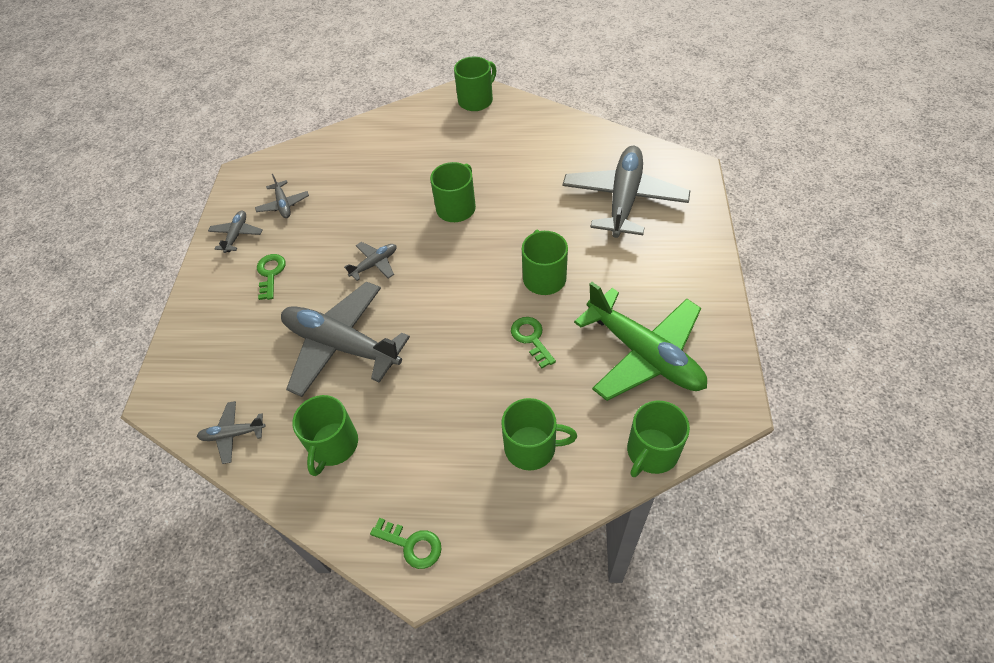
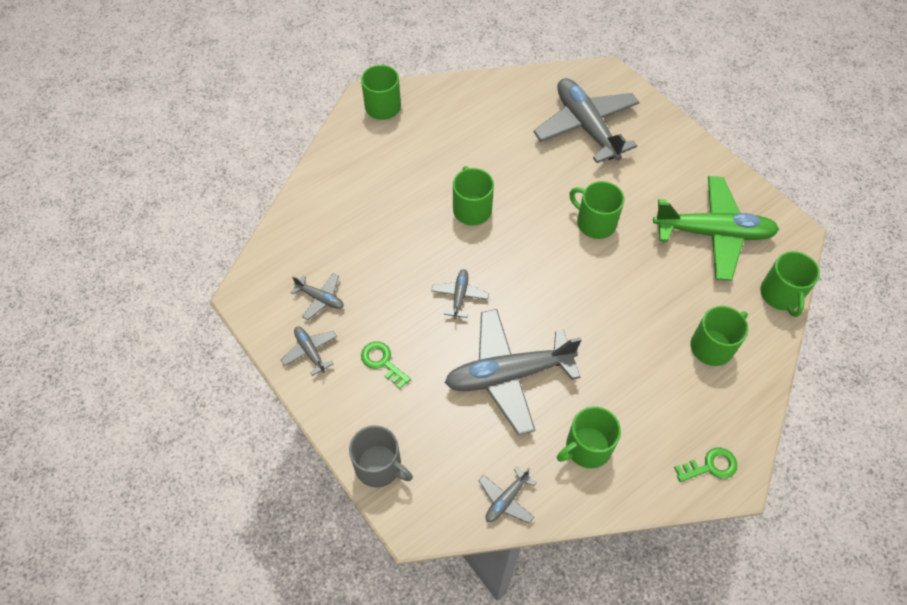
camera: 45 degrees left, 5 degrees up
(186, 342) = (379, 466): none -> grey mug
(333, 445) = (587, 447): green mug -> green mug turned 90 degrees clockwise
(531, 338) = (634, 273): green key -> none

